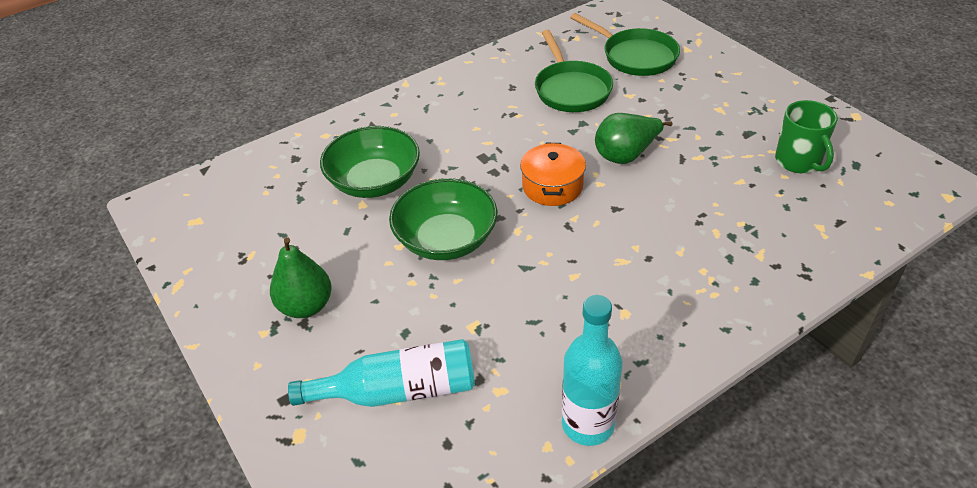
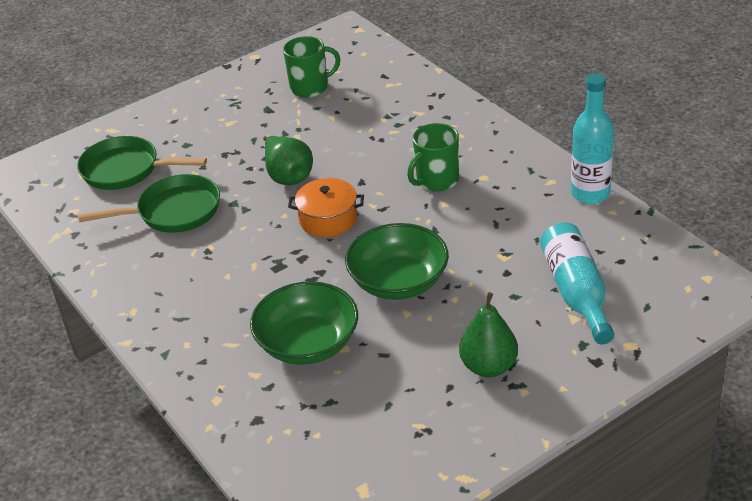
camera: 90 degrees left, 5 degrees down
(618, 270) = (436, 180): none -> green mug
(635, 56) = (126, 170): green pan -> green pan turned 120 degrees counterclockwise

